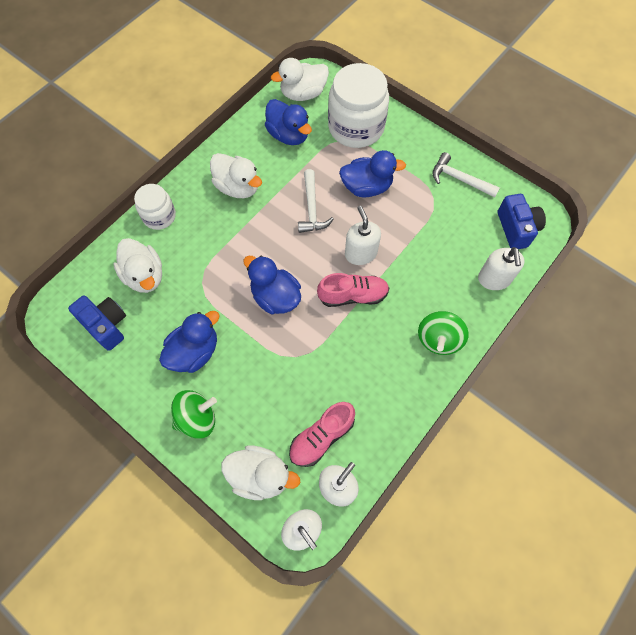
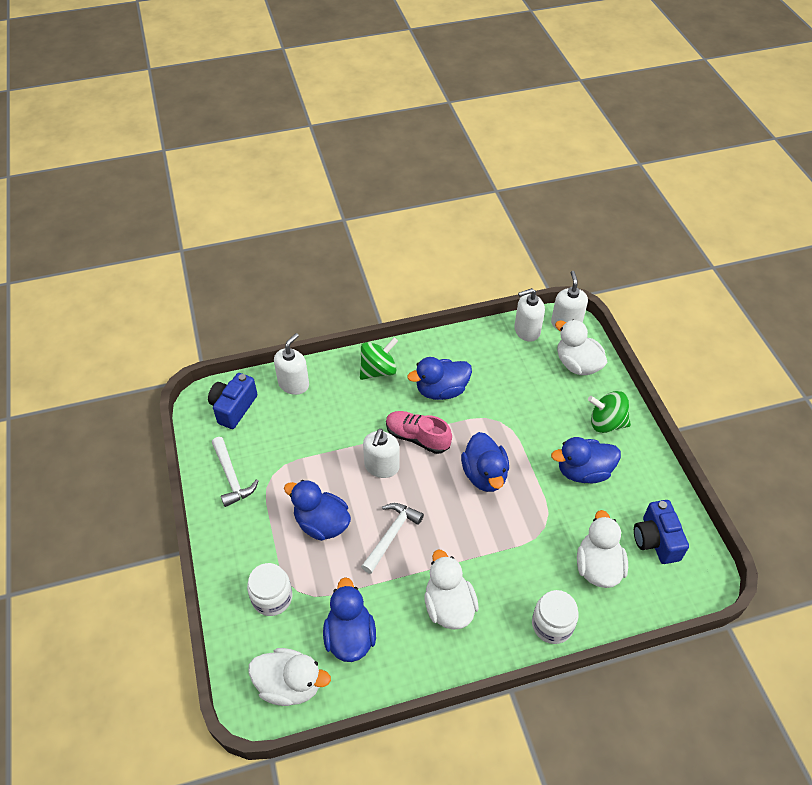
camera: 145 degrees left, 15 degrees down
(321, 437) = (517, 362): pink shoe -> none
(356, 127) = (272, 597): white jar -> white jar, size x0.56
(368, 355) = (441, 390): none -> blue duck

